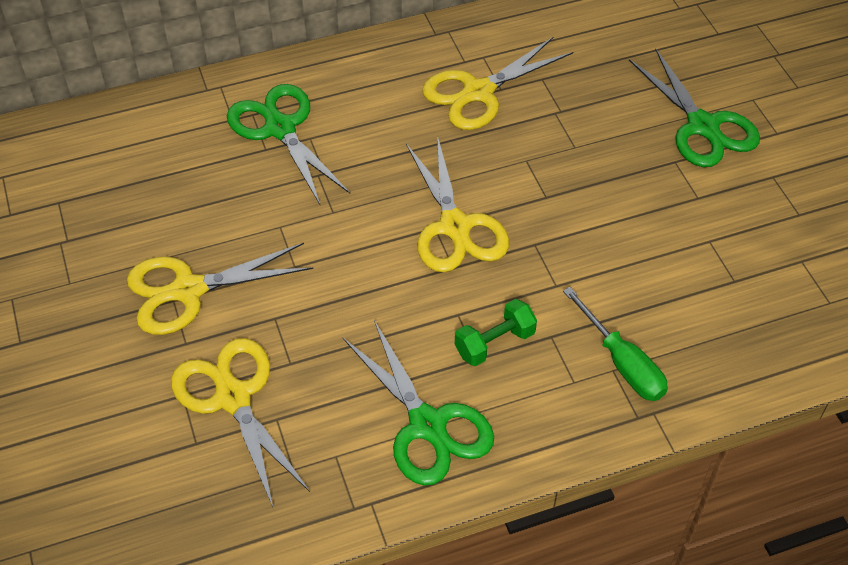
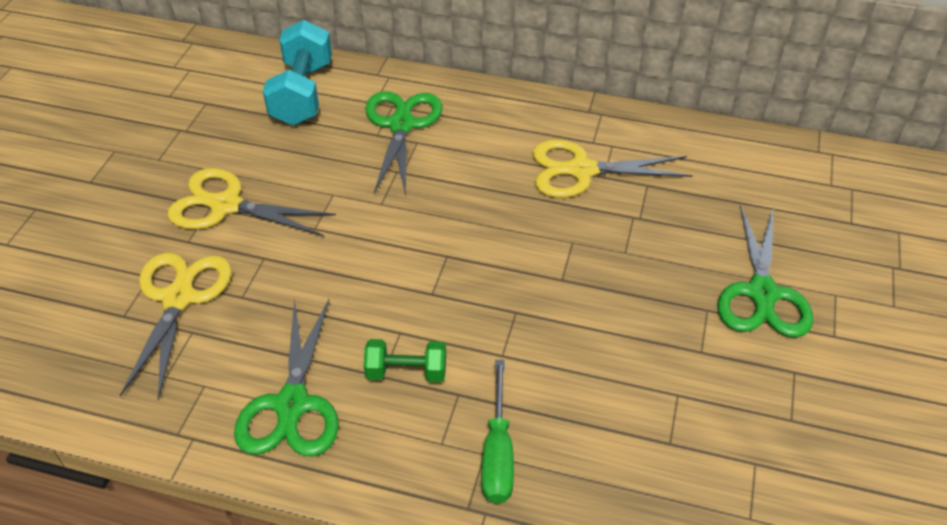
camera: 35 degrees right, 5 degrees down
(151, 144) = (302, 94): none -> turquoise dumbbell
(455, 226) = (463, 263): yellow scissors -> none

